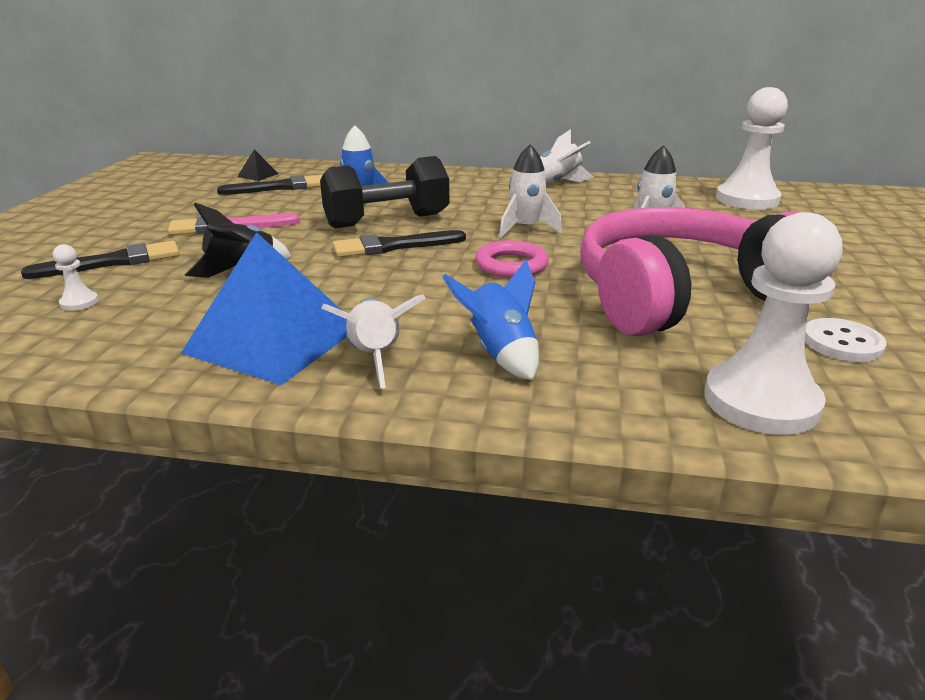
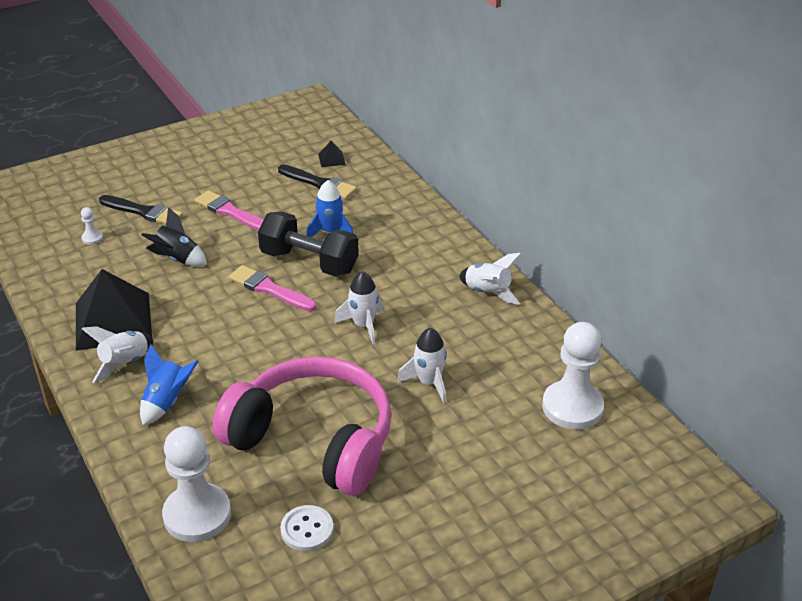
camera: 50 degrees right, 10 degrees up
(273, 339) = (113, 321): blue pyramid -> black pyramid
(393, 246) = (269, 289): black brush -> pink brush
(511, 265) = (290, 350): pink ring -> none

